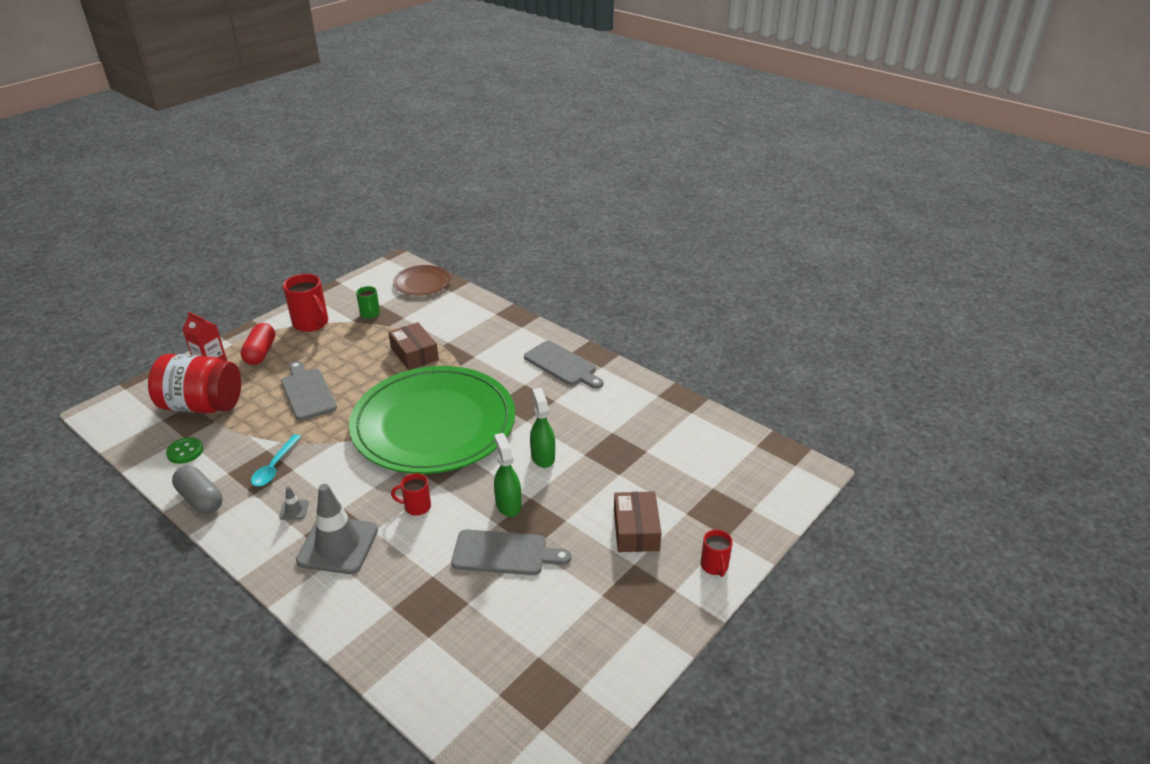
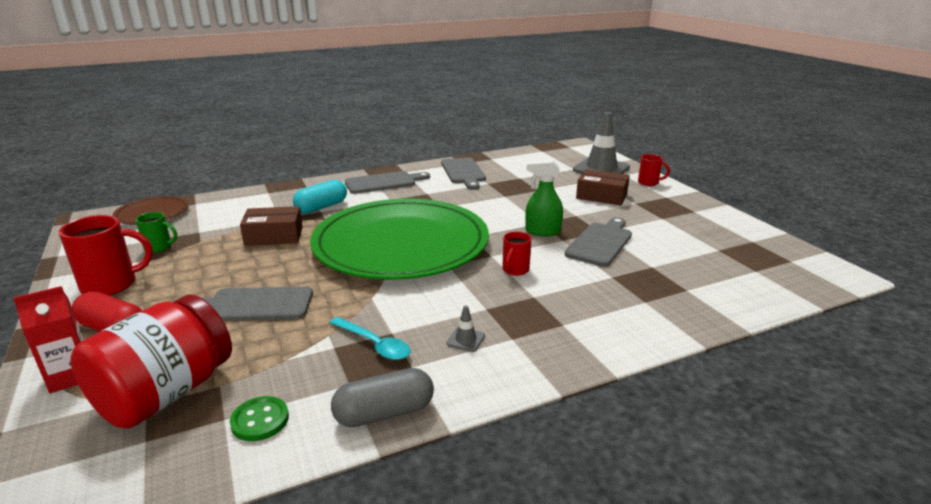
camera: 65 degrees left, 10 degrees down
(338, 545) = (543, 319): grey traffic cone -> grey traffic cone (601, 169)
(482, 353) = (321, 207): none -> turquoise capsule
(542, 457) = (494, 209): green spray bottle -> none
(630, 406) = (463, 172): none -> grey cutting board

